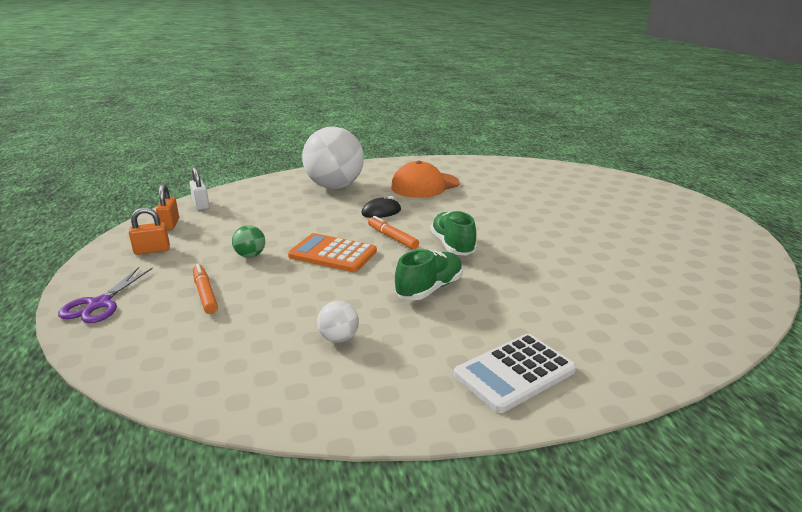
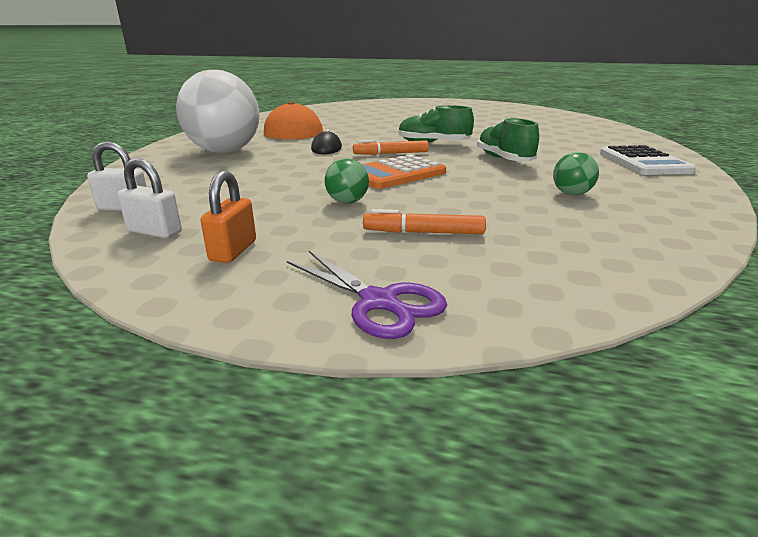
camera: 60 degrees left, 0 degrees up
(170, 224) = (155, 232): orange padlock -> white padlock
(339, 338) = (571, 194): white ball -> green ball

